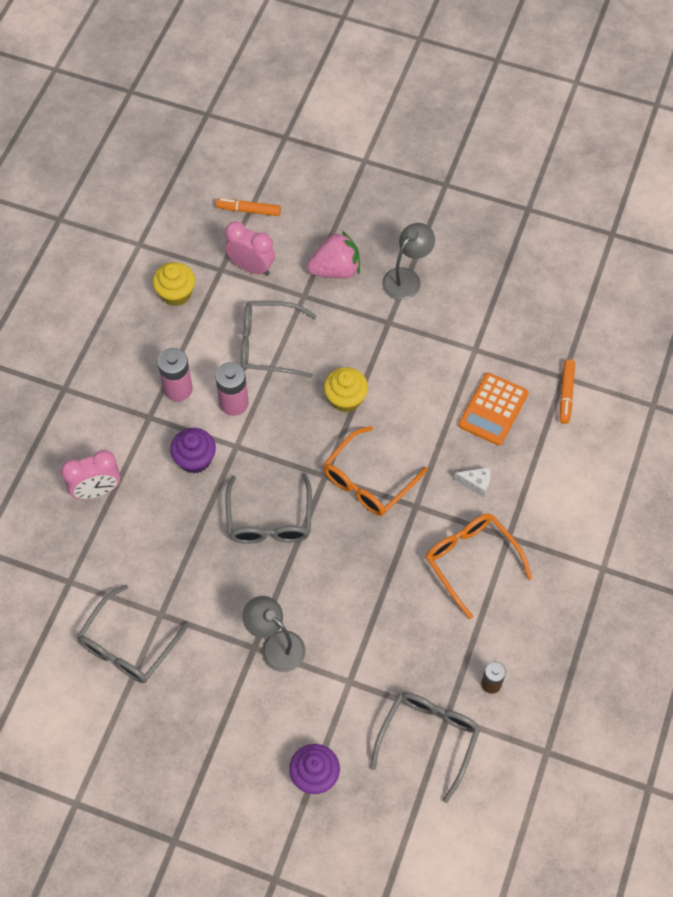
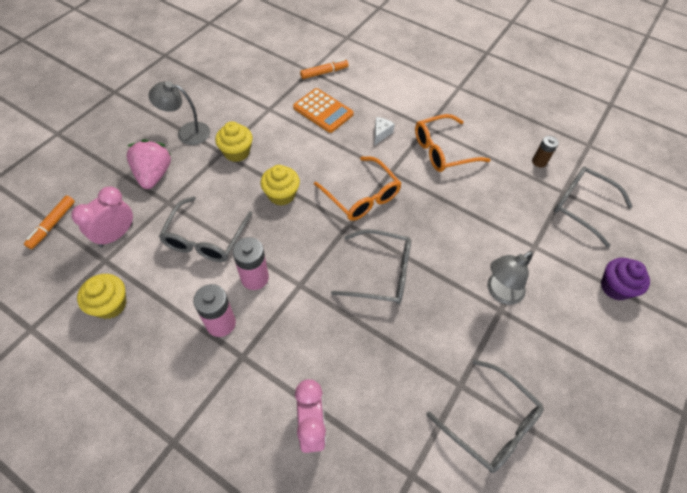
camera: 80 degrees left, 5 degrees down
(195, 459) = (303, 322): purple cupcake -> none
(393, 337) = (237, 152): none -> yellow cupcake
(406, 278) = (187, 132): grey lamp -> grey lamp turned 45 degrees counterclockwise
(566, 394) = (324, 73): orange marker -> orange marker turned 45 degrees counterclockwise

